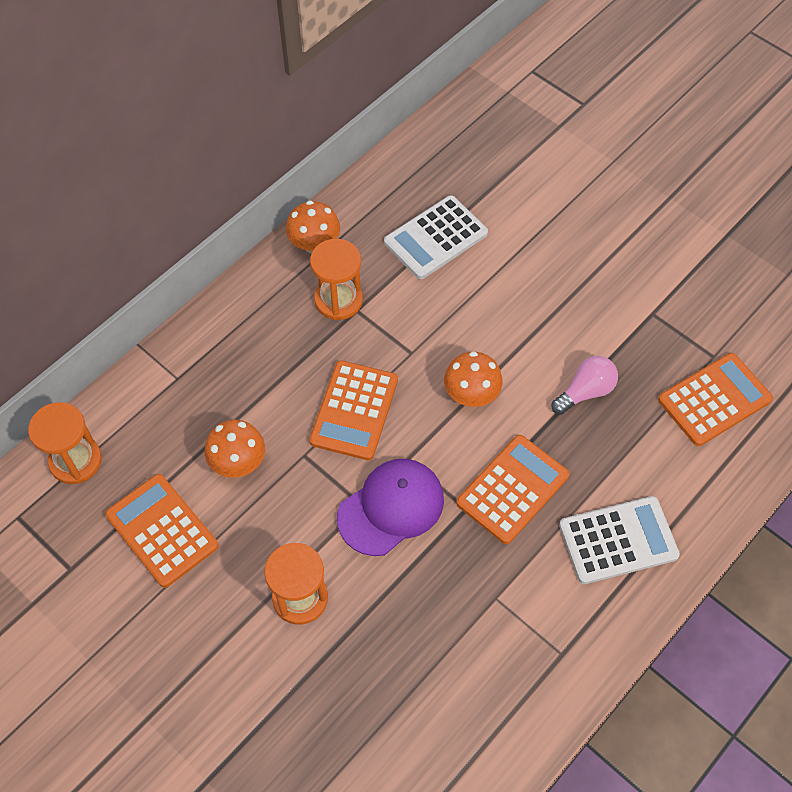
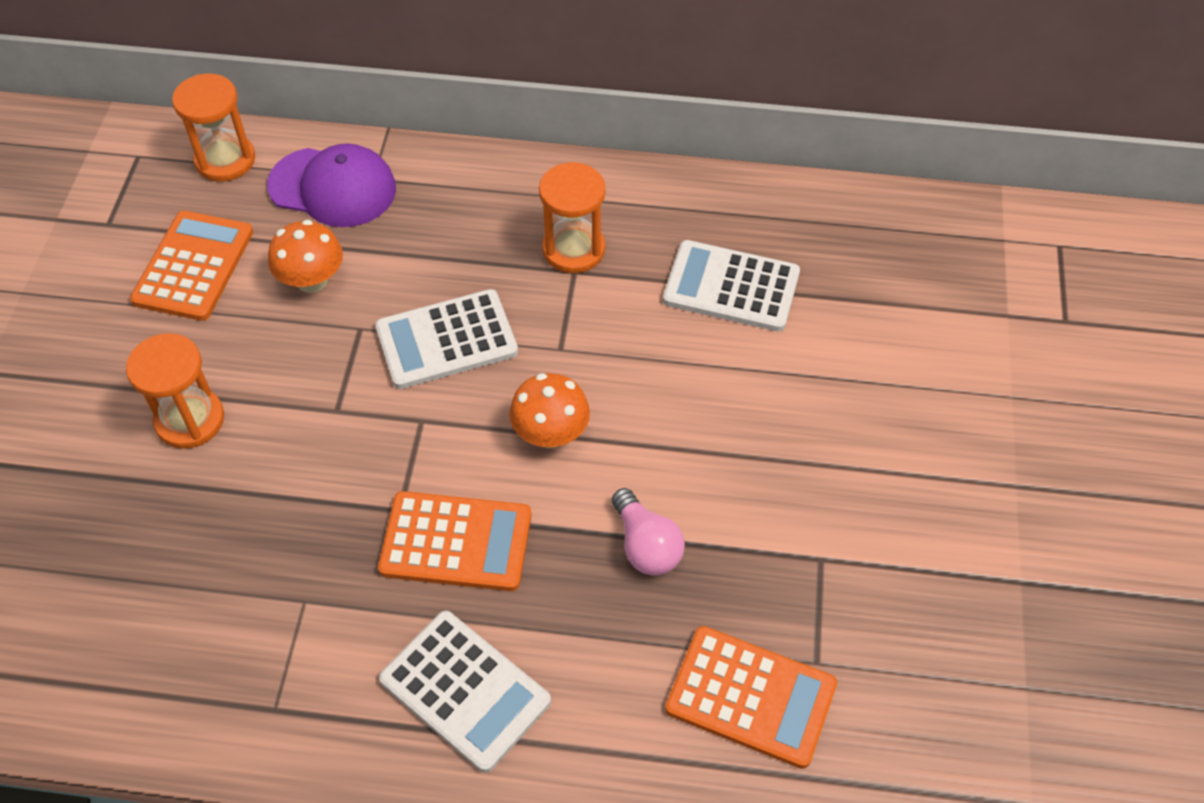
camera: 55 degrees right, 5 degrees down
(314, 244) = (626, 190): orange mushroom -> none
(354, 410) = (446, 340): orange calculator -> white calculator
(391, 508) = (350, 439): purple cap -> purple cap (333, 187)
(585, 392) = (646, 545): pink light bulb -> pink light bulb turned 45 degrees clockwise

